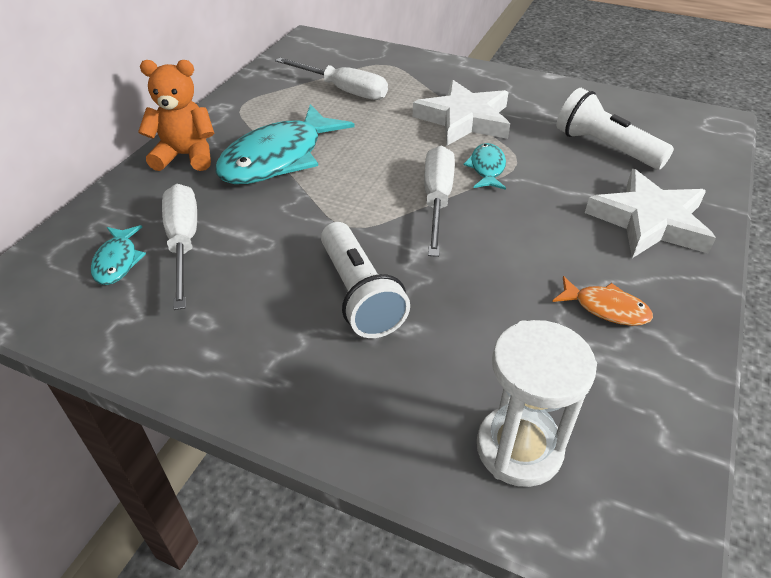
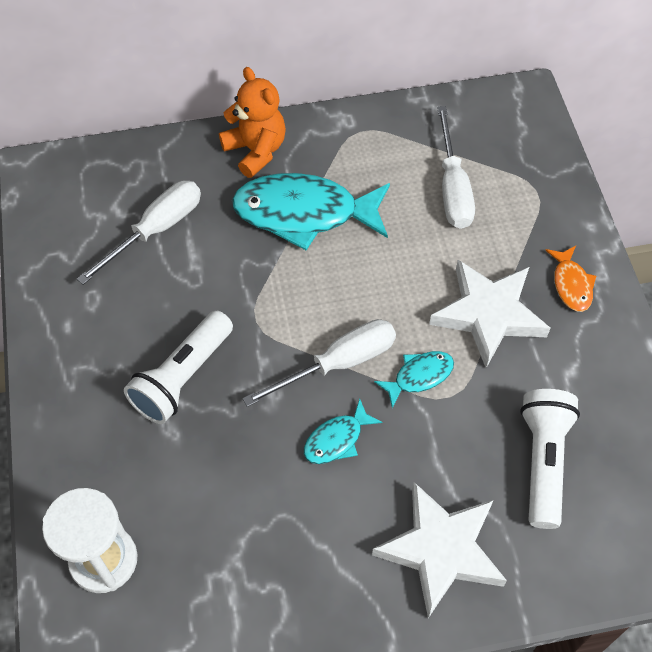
camera: 55 degrees right, 15 degrees up
(117, 261) = (110, 207): turquoise fish -> turquoise fish (337, 439)
(606, 308) = (288, 559): orange fish -> orange fish (571, 284)

